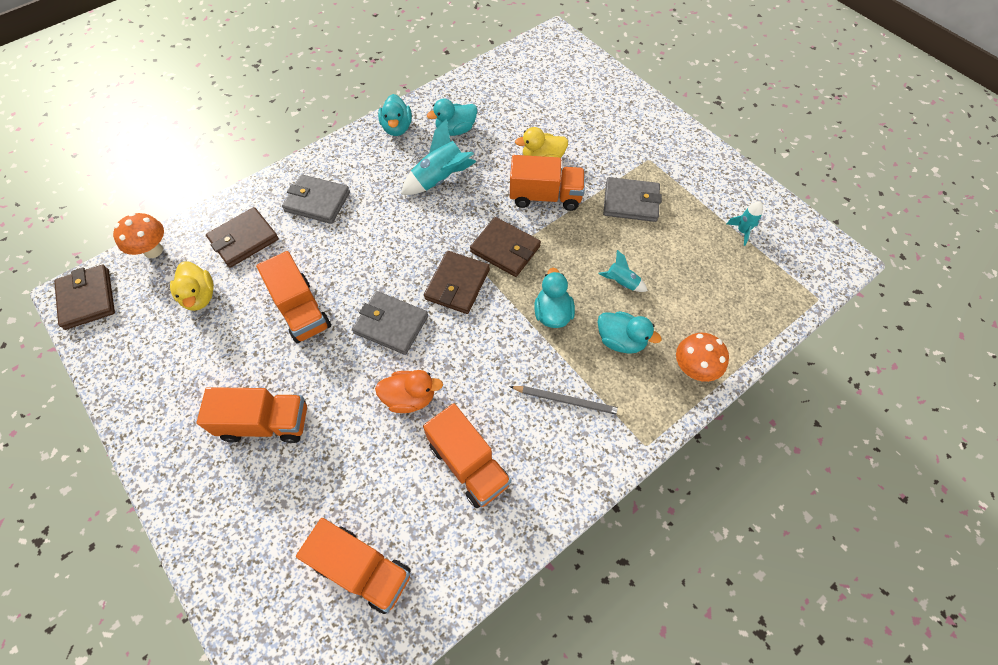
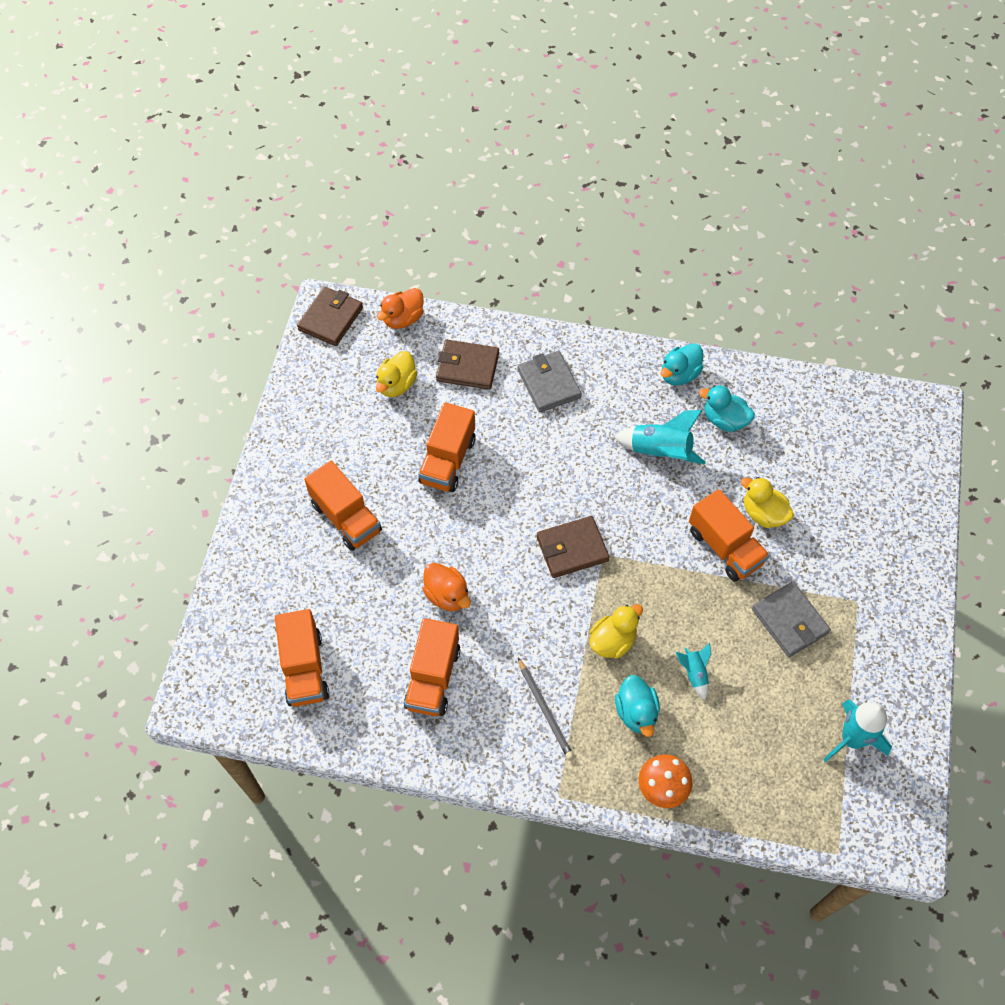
camera: 50 degrees right, 0 degrees up
(153, 250) = (403, 319): orange mushroom -> orange duck
(391, 324) = (493, 531): grey wallet -> none
(505, 249) = (639, 558): brown wallet -> none
(552, 313) = (612, 641): turquoise duck -> yellow duck
(742, 231) = (852, 739): turquoise rocket -> turquoise rocket, size x1.81

